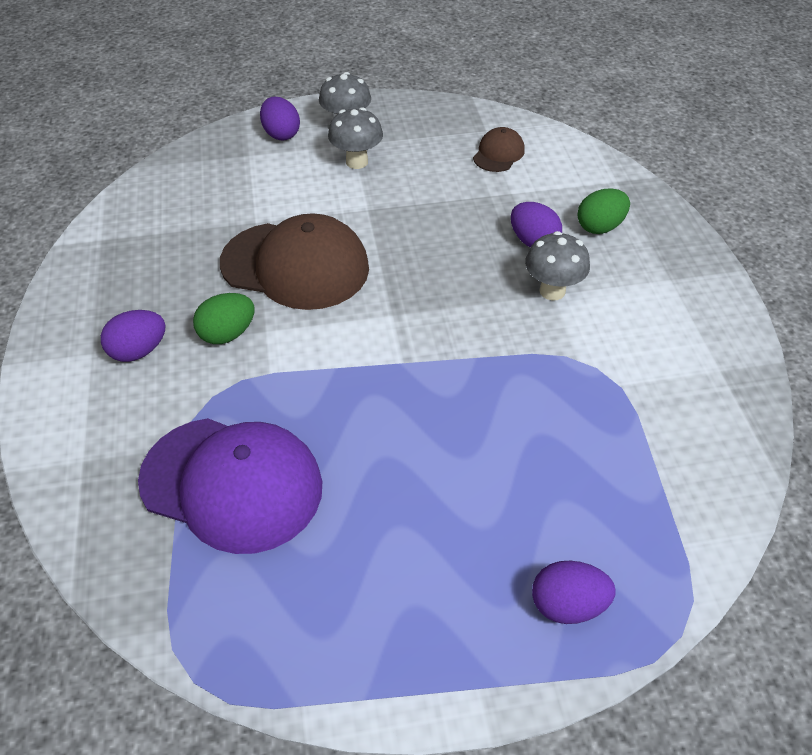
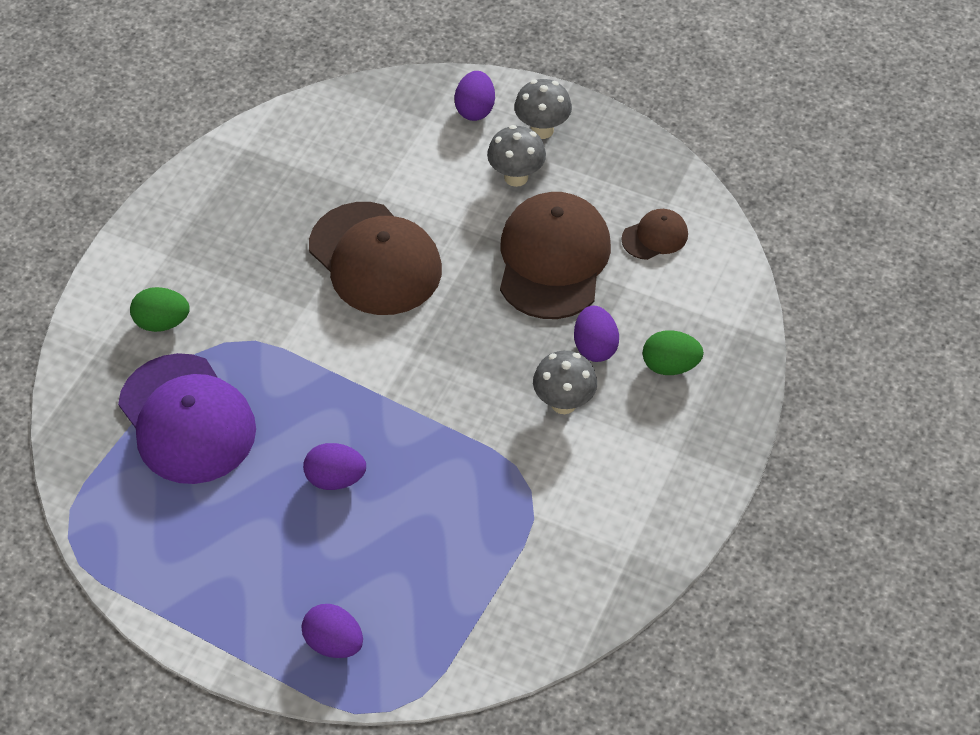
camera: 35 degrees right, 5 degrees up
(139, 351) = (201, 272): purple egg -> purple egg (335, 479)
(227, 334) = (274, 294): green egg -> green egg (162, 322)
(440, 200) = (553, 259): none -> brown cap

